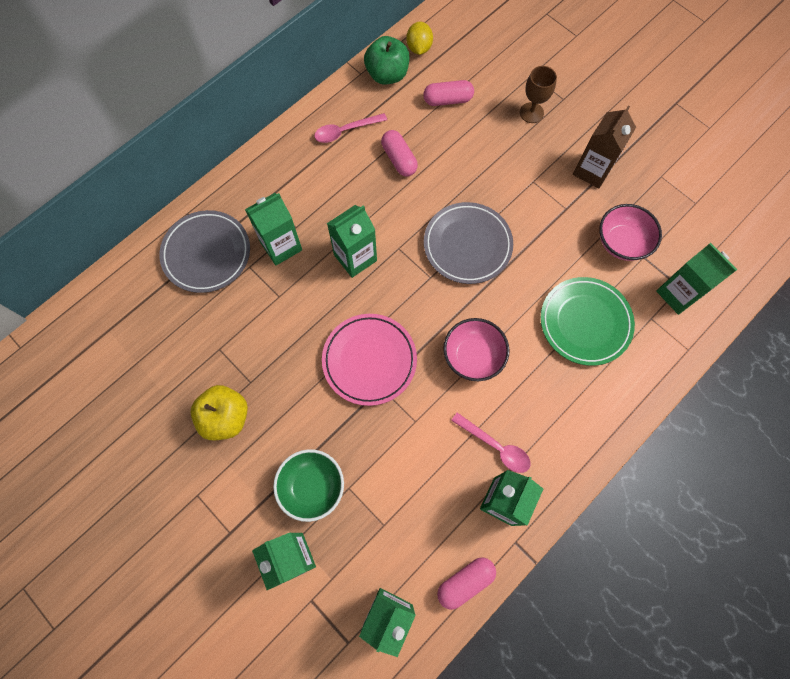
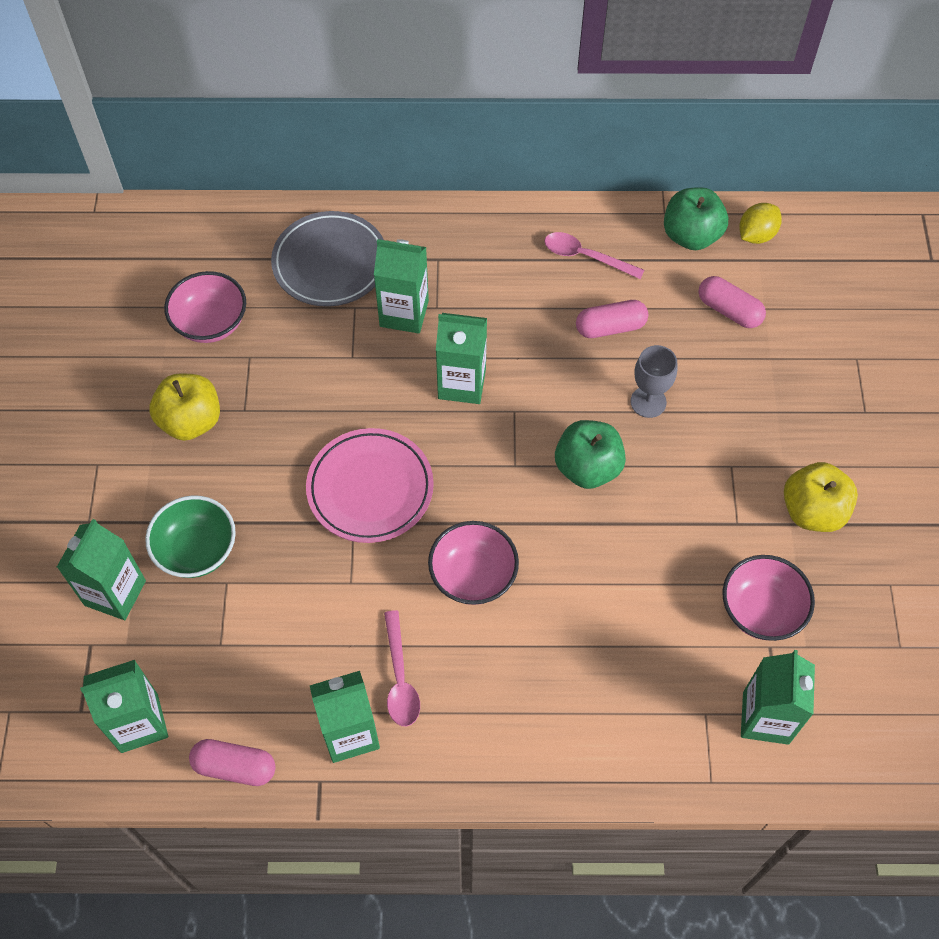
camera: 45 degrees right, 10 degrees down
(173, 350) = (211, 323): none -> pink bowl
(399, 159) = (610, 327): pink capsule -> pink capsule turned 60 degrees clockwise
(459, 183) = (648, 402): none -> grey goblet
(467, 245) = (587, 468): grey plate -> green apple
(531, 113) = (810, 396): brown goblet -> none
(585, 322) = (626, 651): green plate -> none
(592, 171) = (812, 511): brown carton -> yellow apple

